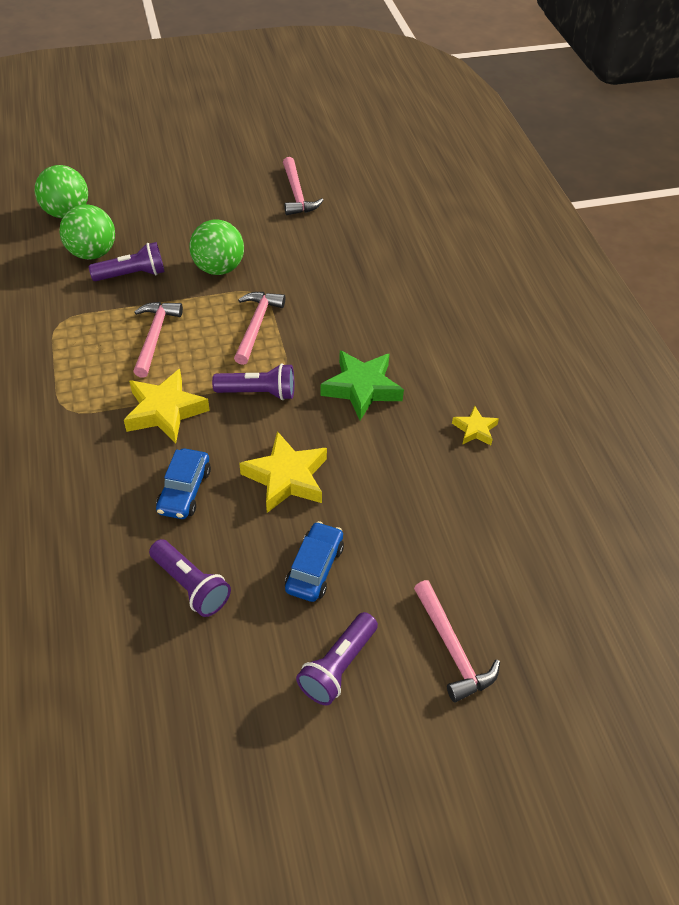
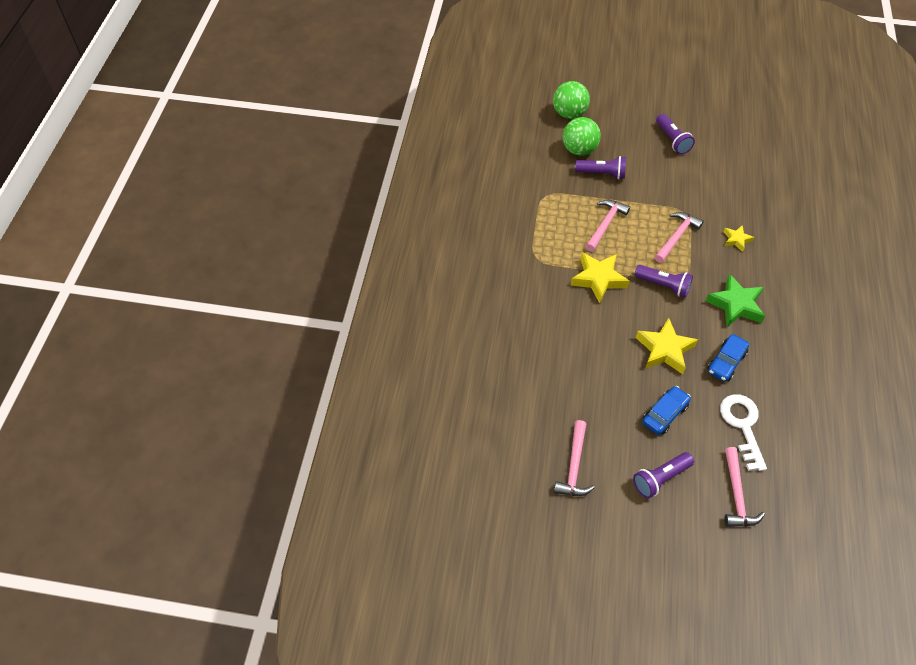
camera: 25 degrees right, 5 degrees up
(184, 491) = (596, 336): blue car -> blue car (726, 362)
(190, 585) = (584, 397): purple flashlight -> purple flashlight (672, 140)
(219, 268) = (662, 186): green ball -> none
(296, 194) = (736, 142): pink hammer -> pink hammer (574, 466)
(426, 546) = (742, 426): none -> white key
(475, 429) = (806, 359): yellow star -> yellow star (736, 240)

